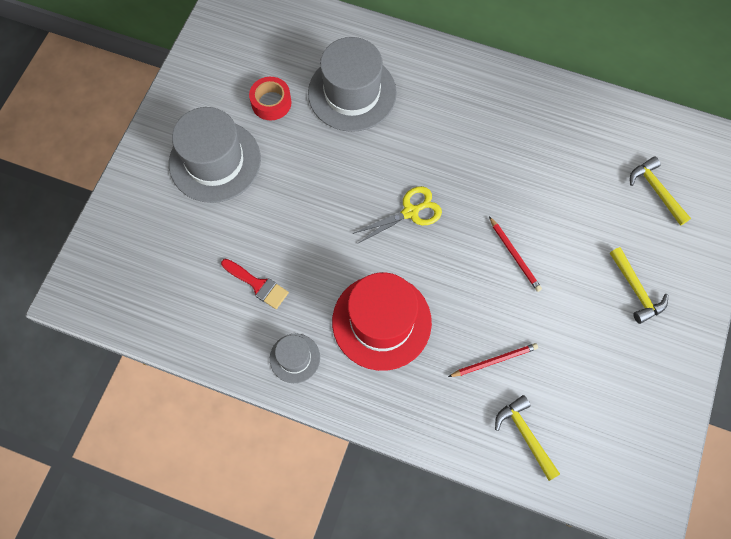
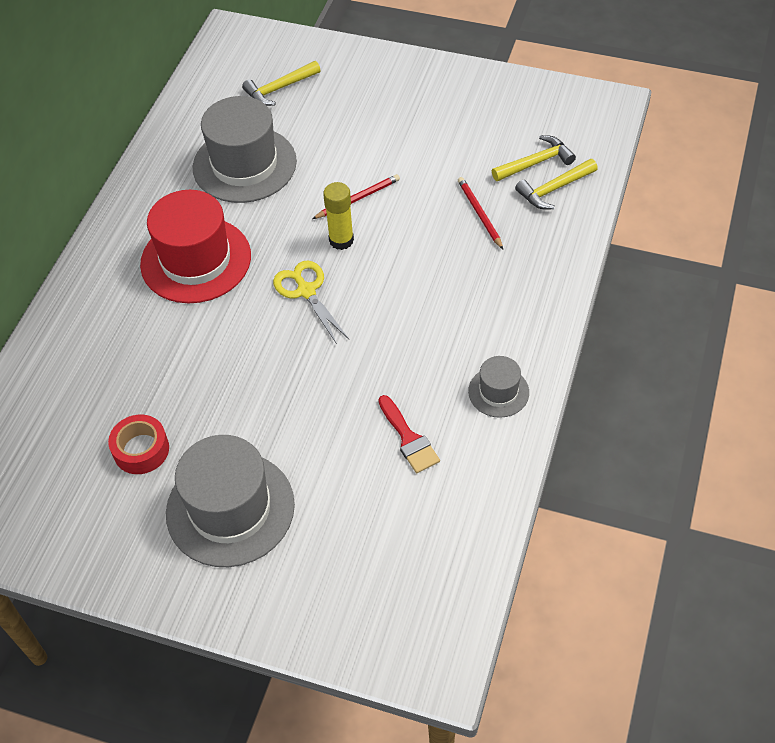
camera: 90 degrees left, 15 degrees down
(258, 285) = (409, 439): red brush -> red brush turned 120 degrees clockwise
(352, 93) = (134, 359): grey hat -> grey hat (244, 164)
(381, 321) = (445, 311): red hat -> red hat (196, 260)
(465, 240) = (341, 240): none -> yellow glue stick
(635, 290) = (392, 107): yellow hammer -> yellow hammer (535, 163)

